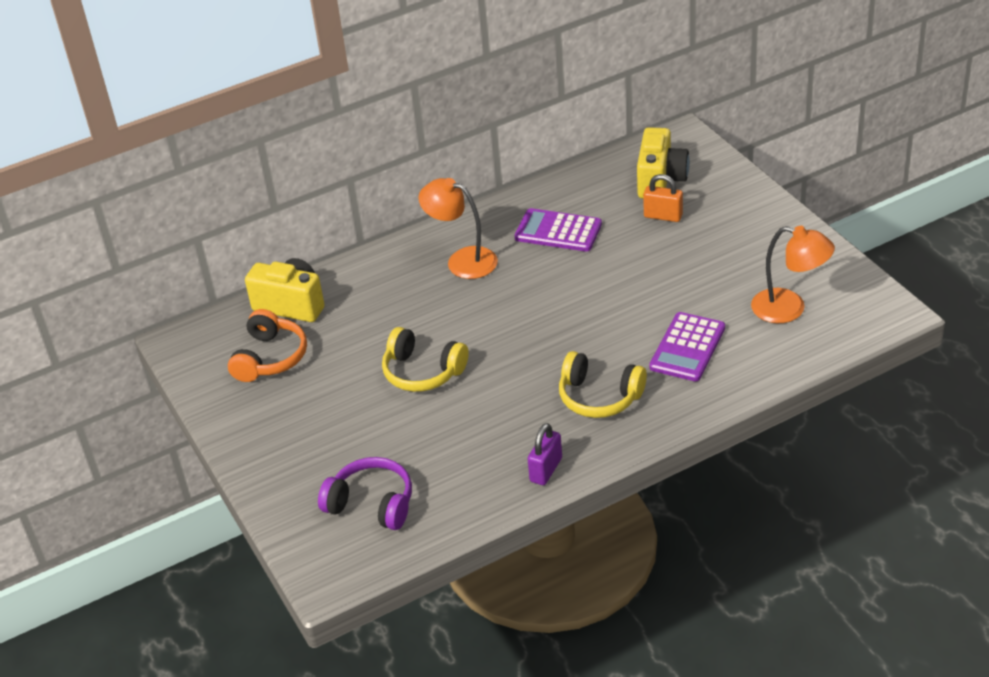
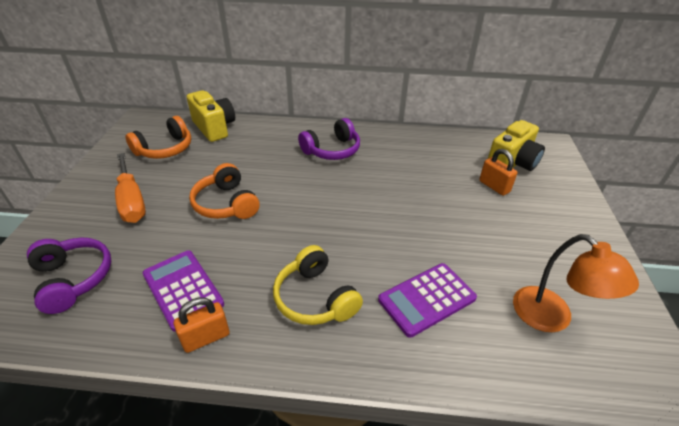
camera: 30 degrees right, 0 degrees up
(320, 423) = (132, 201): none -> orange screwdriver
(422, 372) = (226, 204): yellow headphones -> orange headphones
(462, 260) = (332, 150): orange lamp -> purple headphones
(546, 470) = (206, 338): purple padlock -> orange padlock
(558, 231) = (410, 162): purple calculator -> purple calculator (183, 289)

